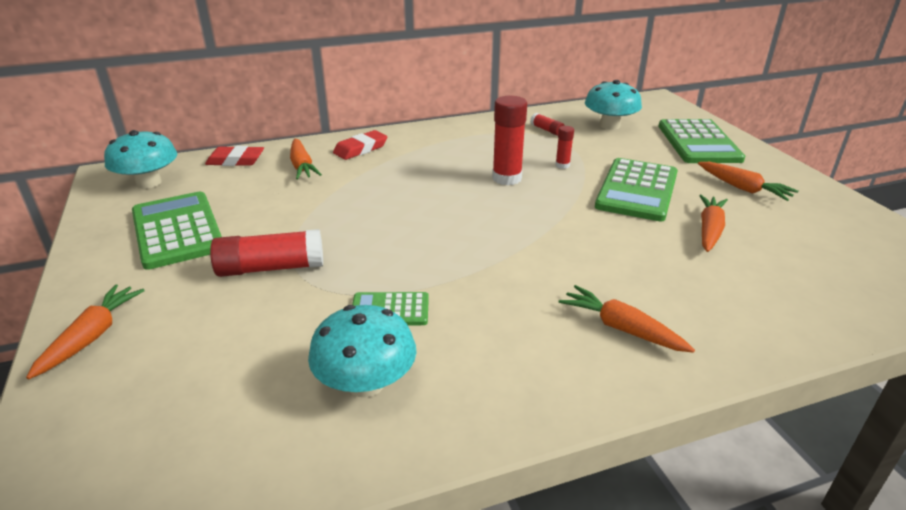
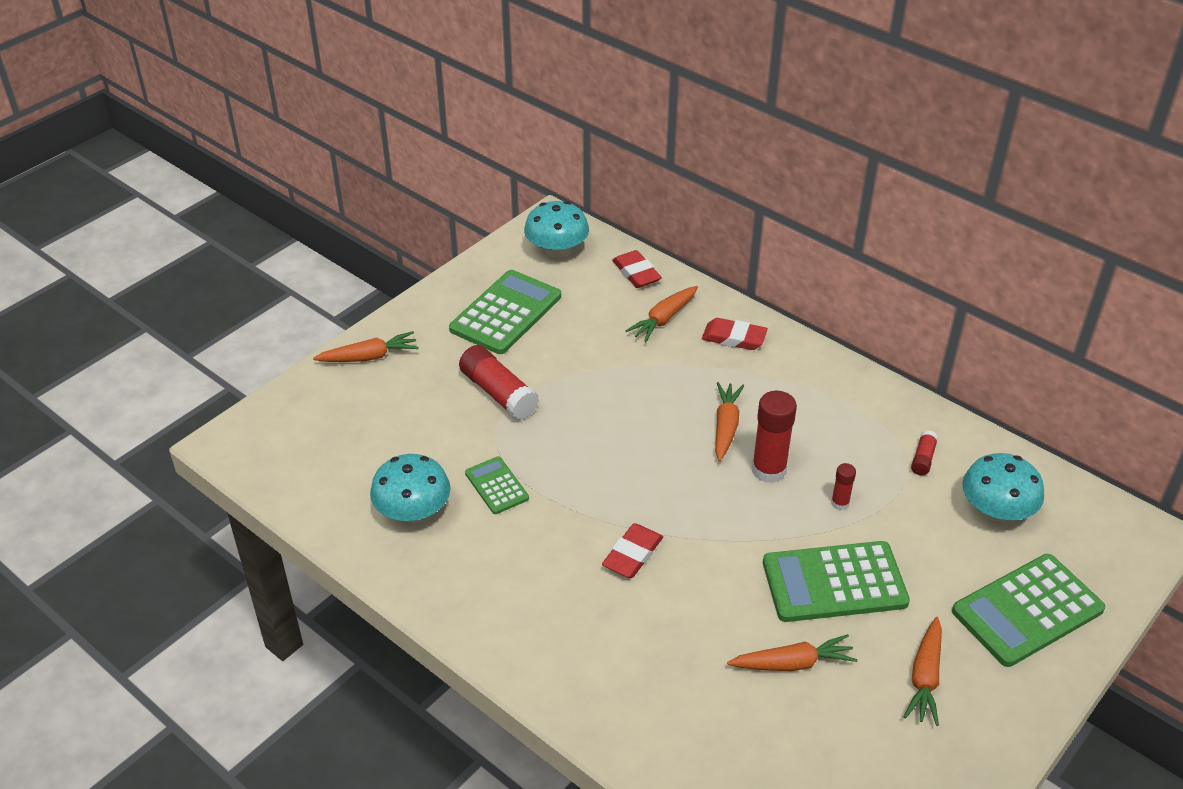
camera: 60 degrees right, 10 degrees up
(545, 262) = (632, 554): none -> red eraser
(622, 328) = (571, 634): orange carrot -> orange carrot (726, 426)

